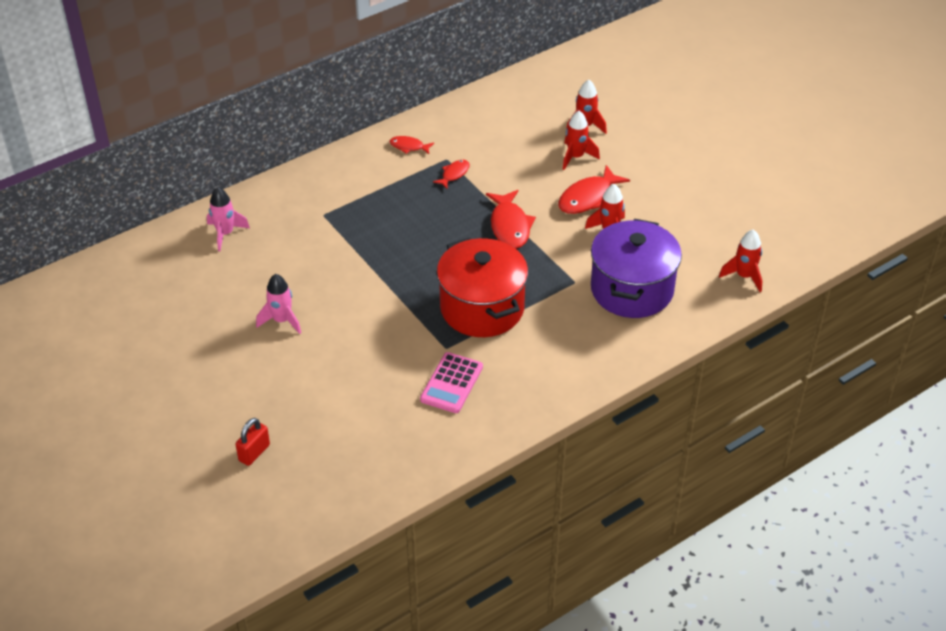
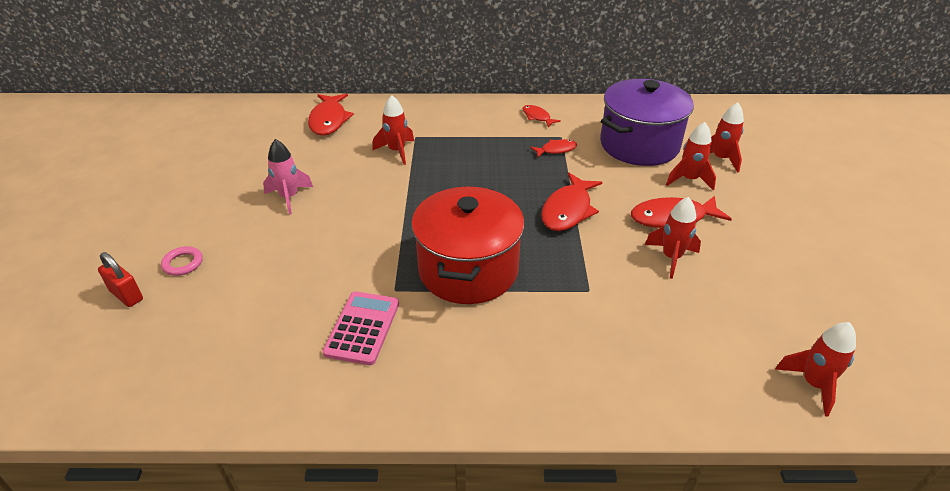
camera: 35 degrees right, 5 degrees down
(225, 234) = (329, 120): pink rocket -> red fish
(254, 453) = (126, 295): red padlock -> red padlock turned 60 degrees clockwise
(265, 411) = (183, 263): none -> pink ring
(323, 236) = (397, 151): none -> red rocket
(452, 383) = (362, 328): pink calculator -> pink calculator turned 135 degrees clockwise
(632, 289) = (649, 329): purple pot -> purple pot (639, 145)

